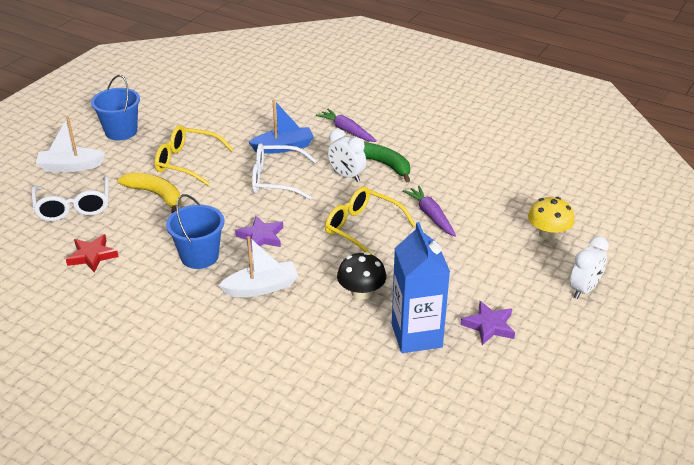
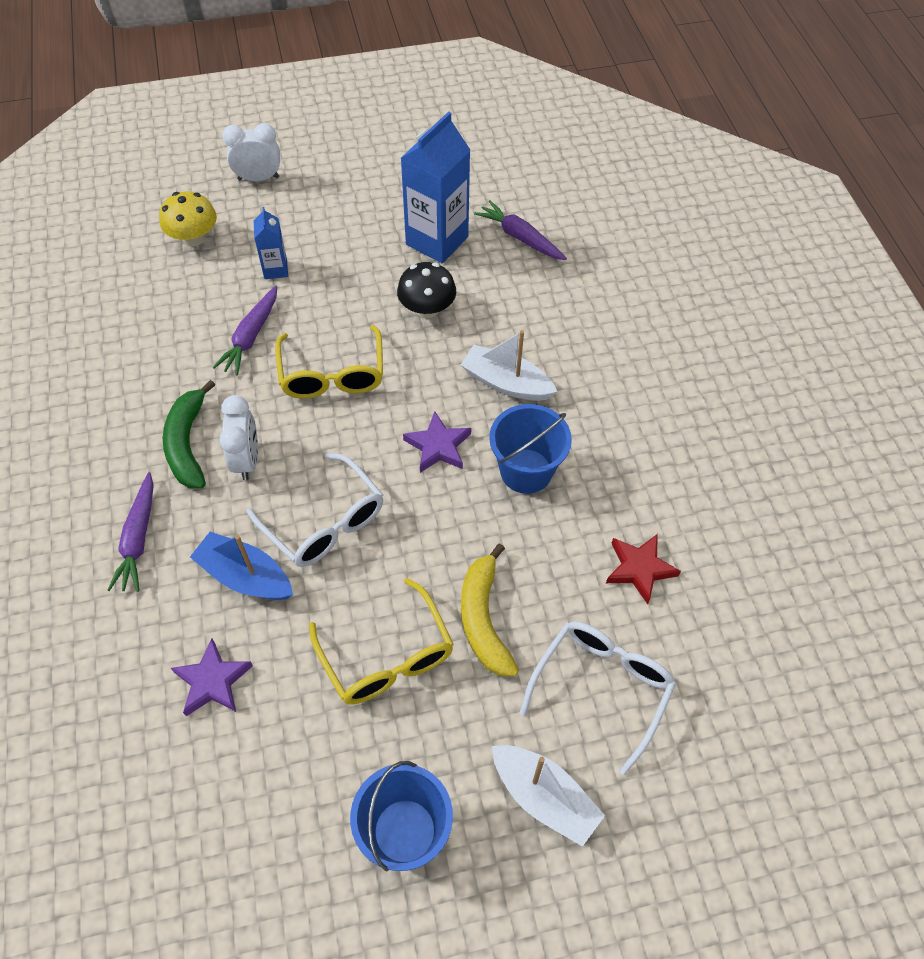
camera: 135 degrees left, 20 degrees up
(367, 380) = (520, 237): none -> purple carrot
(477, 251) = (275, 269): none -> blue carton
(489, 326) = (373, 207): purple star -> purple star (212, 681)

